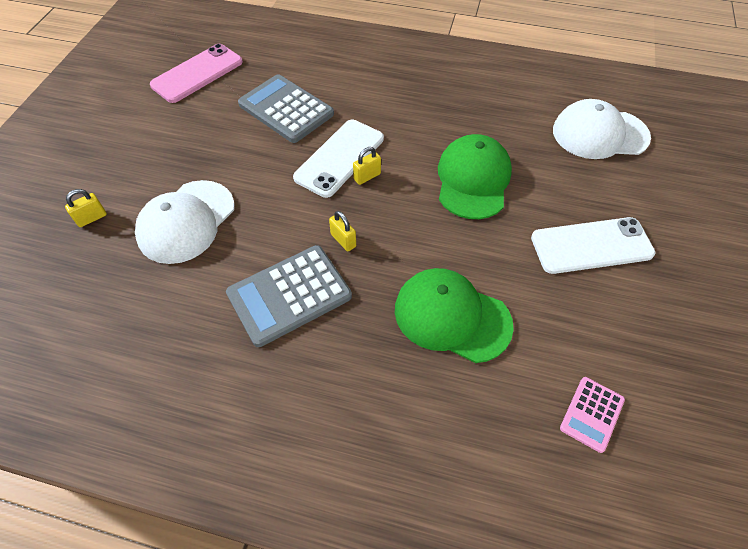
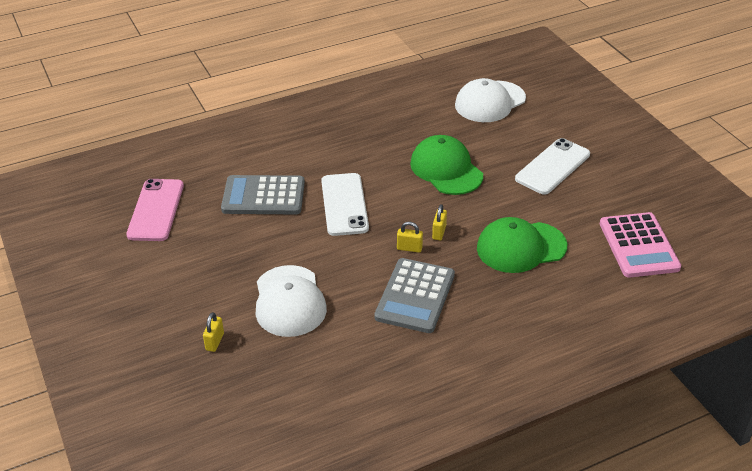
camera: 40 degrees left, 15 degrees down
(367, 176) = (377, 205): yellow padlock -> yellow padlock (439, 232)
(592, 414) = (638, 246): pink calculator -> pink calculator, size x1.87

